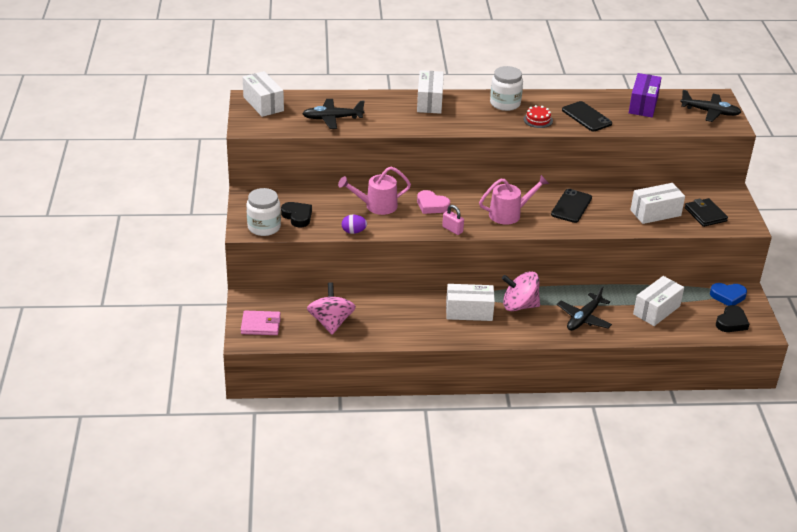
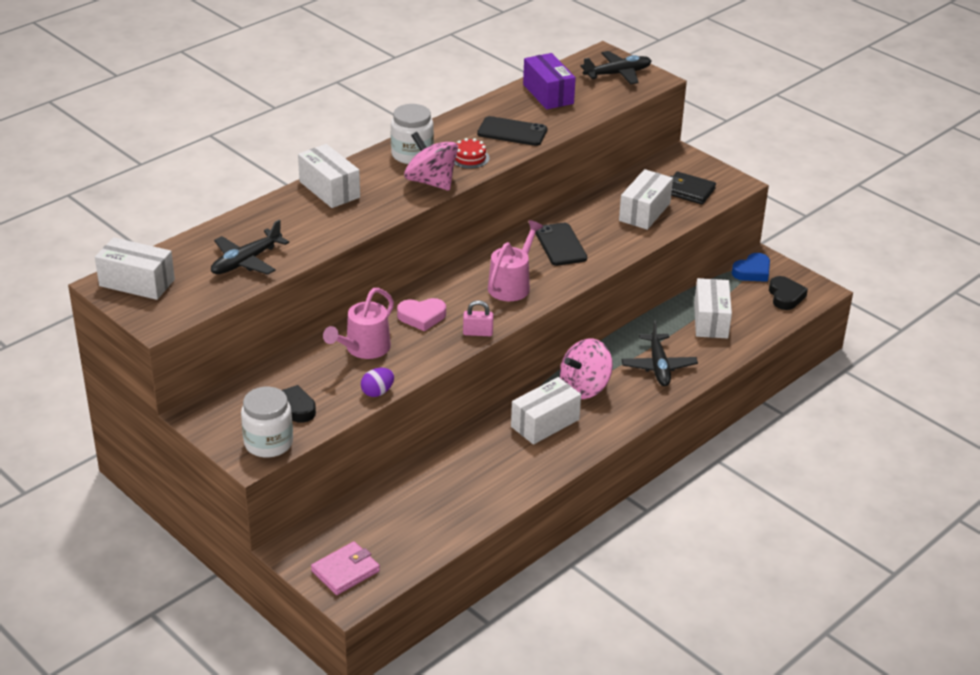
camera: 40 degrees left, 0 degrees up
(331, 322) = (419, 520): pink spinning top -> pink spinning top (431, 182)

